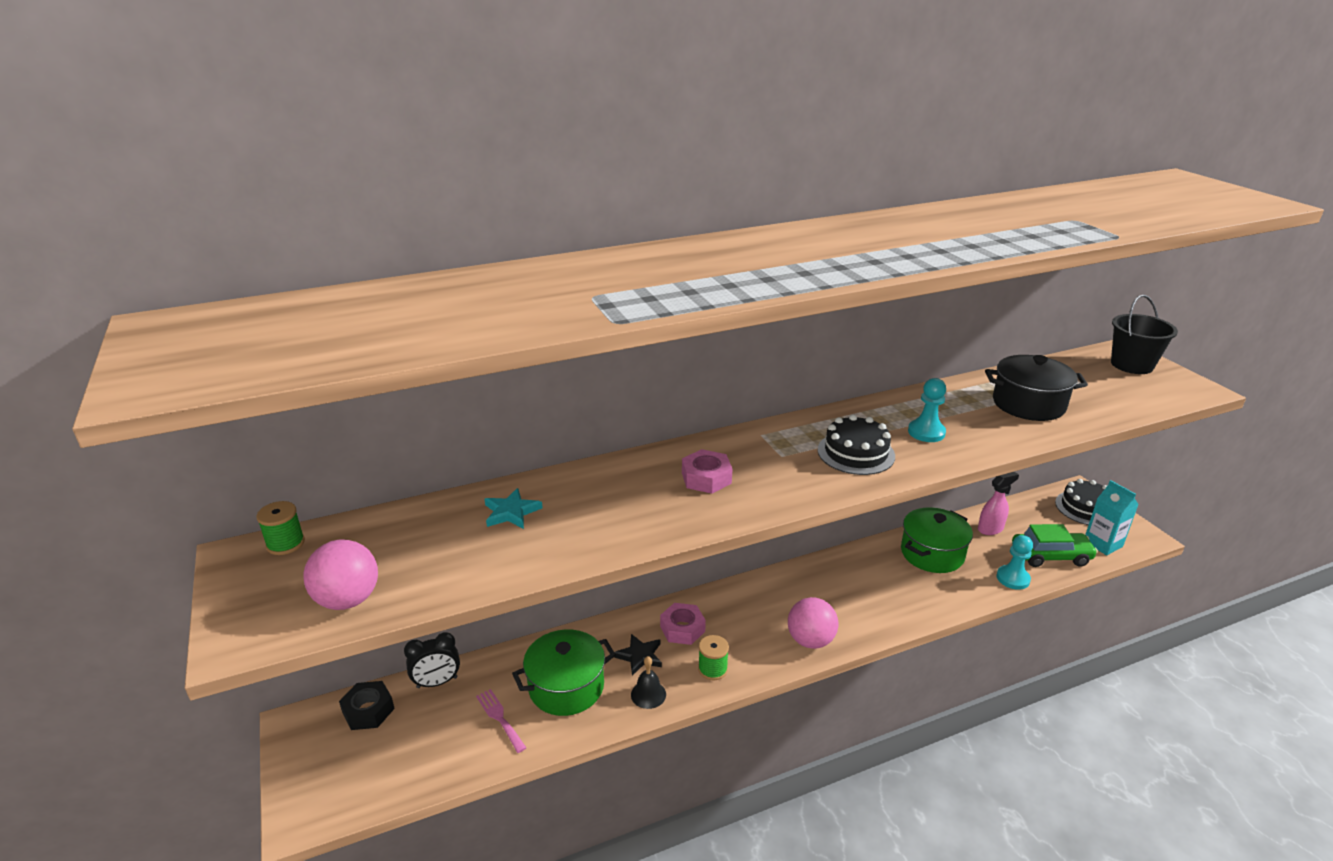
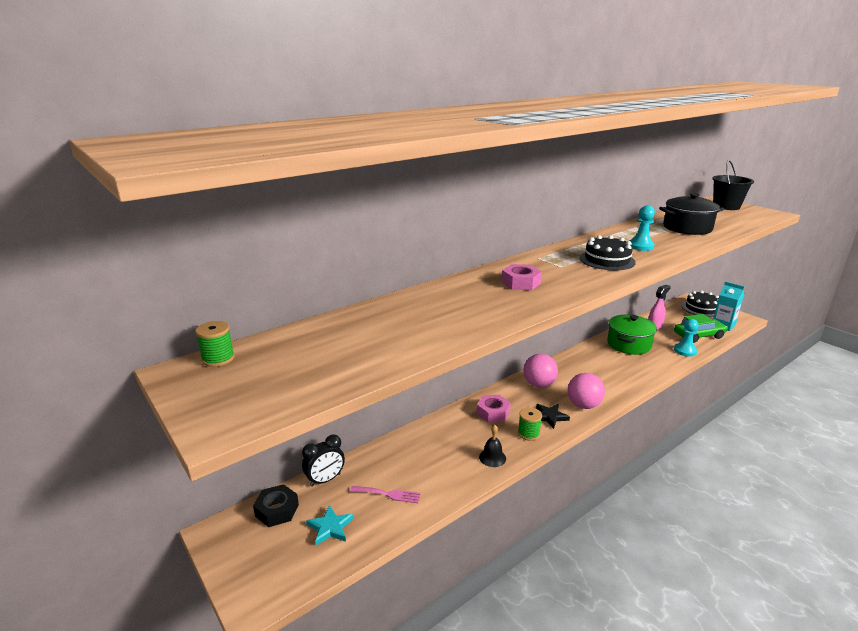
camera: 15 degrees left, 5 degrees down
(348, 600) = (300, 386): pink ball -> pink ball (539, 384)
(499, 718) = (388, 494): pink fork -> pink fork turned 150 degrees clockwise
(511, 512) = (394, 317): turquoise star -> turquoise star (330, 527)
(566, 687) = (429, 464): green pot -> none
(639, 656) = (472, 435): black star -> black star (550, 417)

